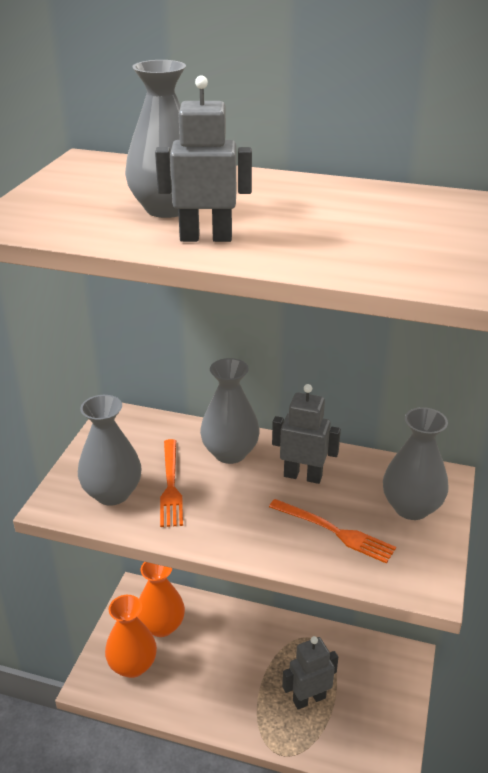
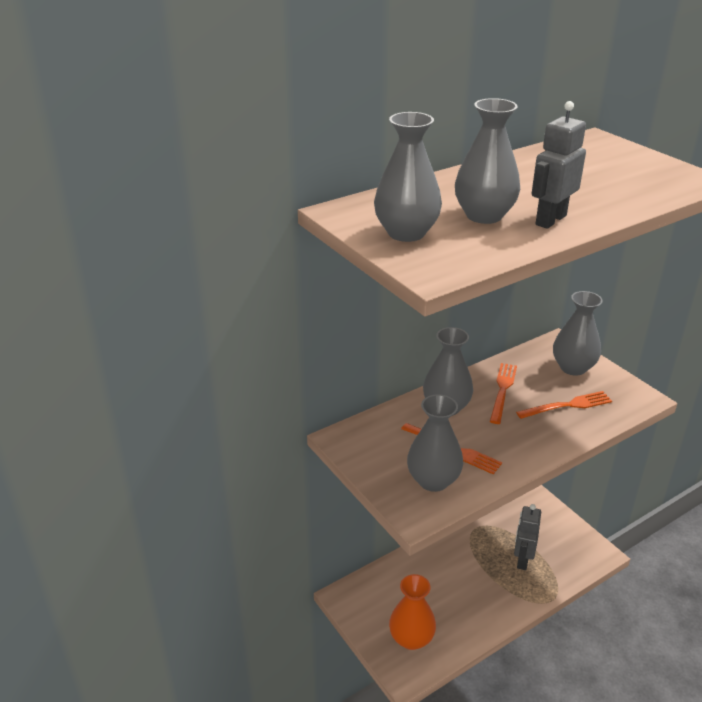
camera: 50 degrees left, 0 degrees up
(77, 192) = (406, 233): none -> grey vase
(161, 626) = (390, 600): orange vase -> none
(303, 476) = (502, 390): grey robot -> orange fork

